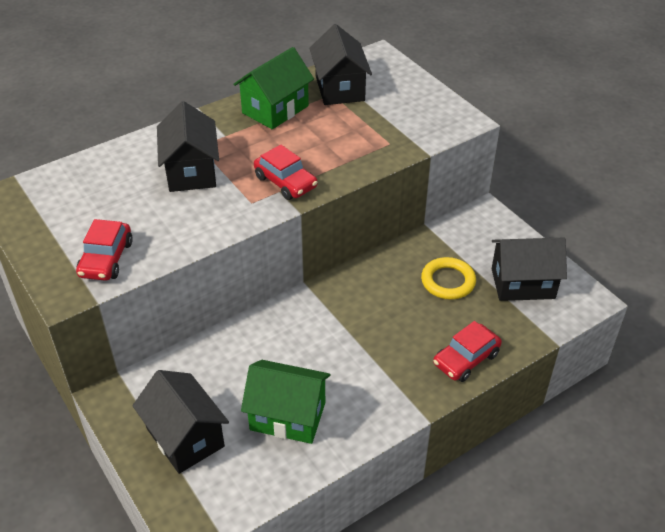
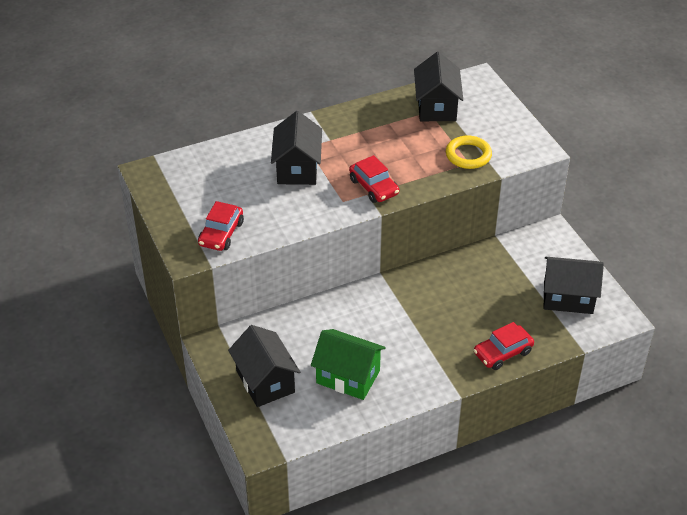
camera: 10 degrees right, 0 degrees up
(275, 109) = (376, 120): green house -> none
(448, 281) = (503, 287): yellow ring -> yellow ring (468, 155)

